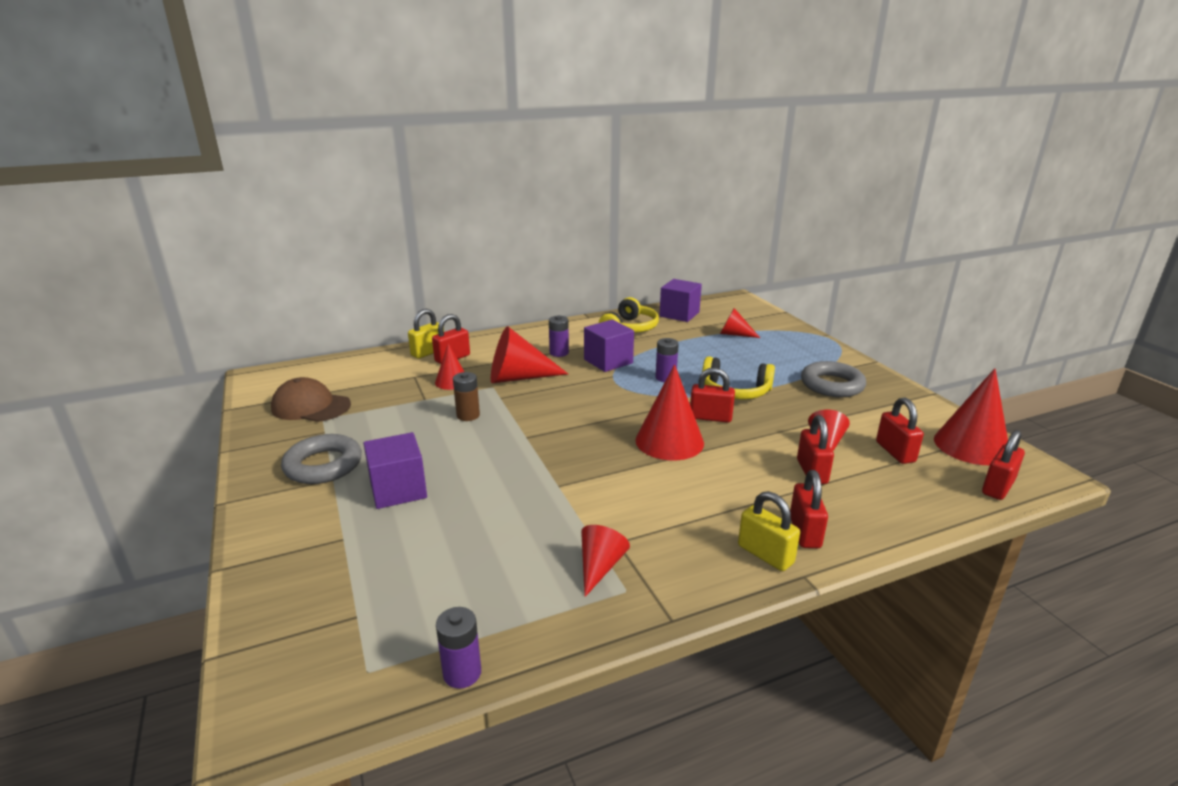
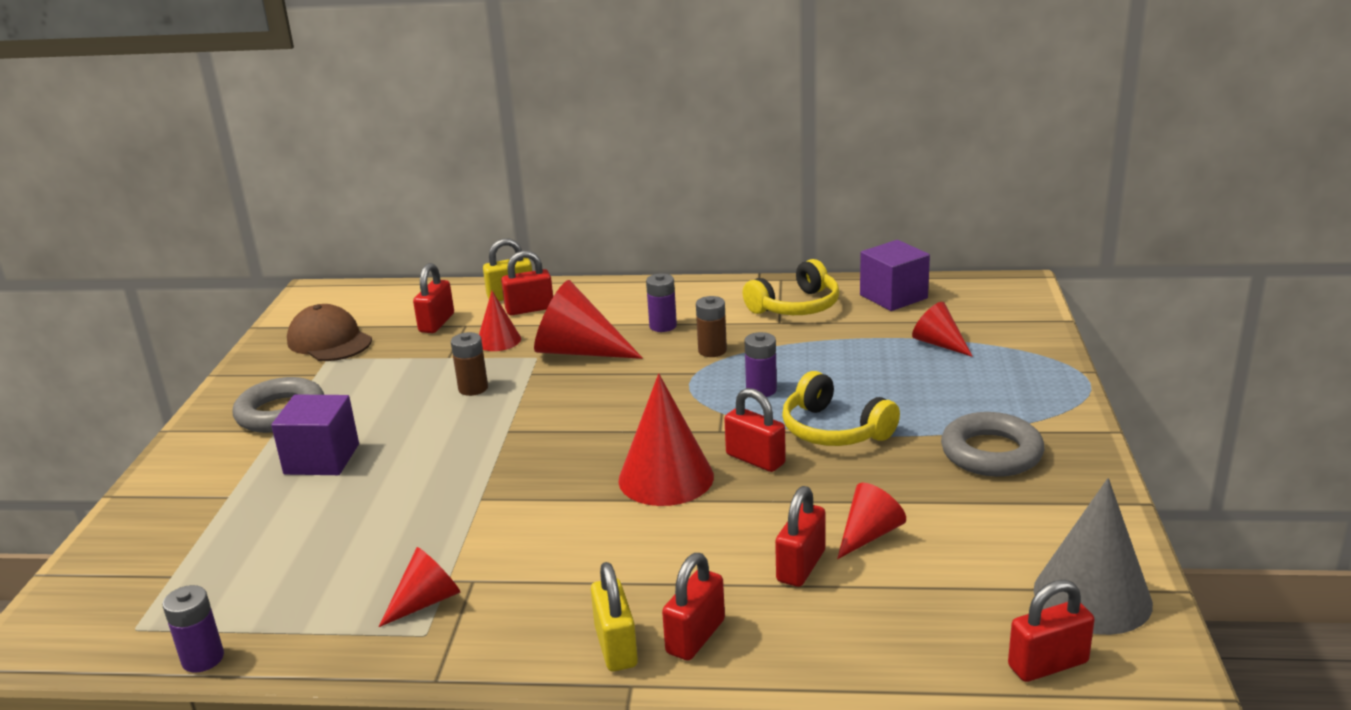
camera: 30 degrees right, 0 degrees up
(608, 361) = (712, 350): purple cube -> brown battery
(895, 452) = (957, 573): red padlock -> red padlock (436, 323)
(971, 446) = (1092, 596): red cone -> grey cone

